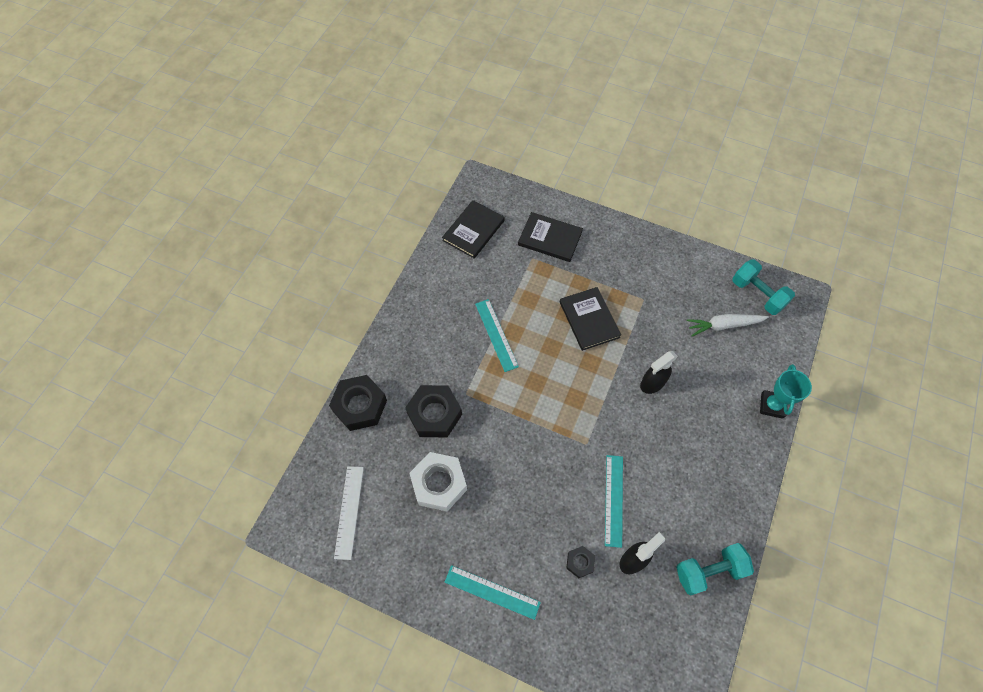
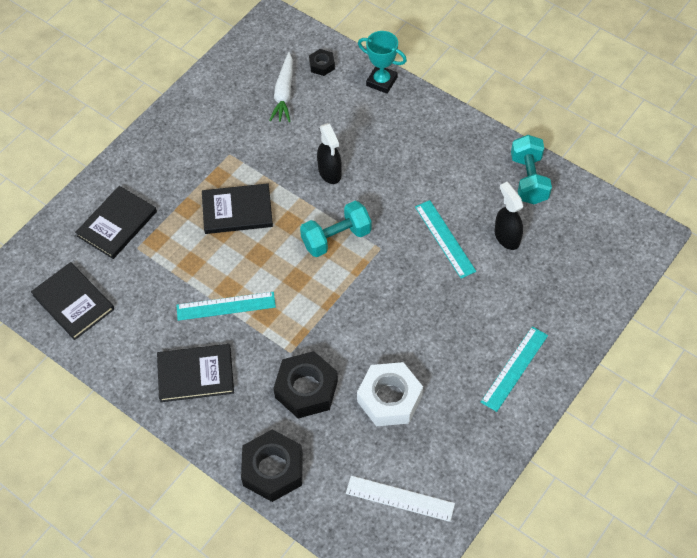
camera: 75 degrees left, 5 degrees down
(431, 329) = (195, 374): none -> black book
(580, 562) = (500, 283): black nut -> black nut (322, 65)
(613, 500) = (444, 239): turquoise ruler -> turquoise ruler turned 45 degrees clockwise
(757, 294) = (258, 55): turquoise dumbbell -> turquoise dumbbell (336, 238)

